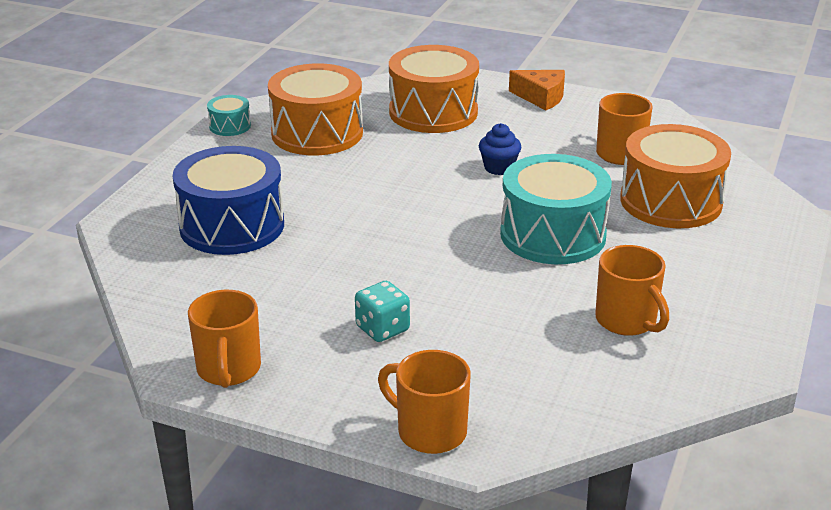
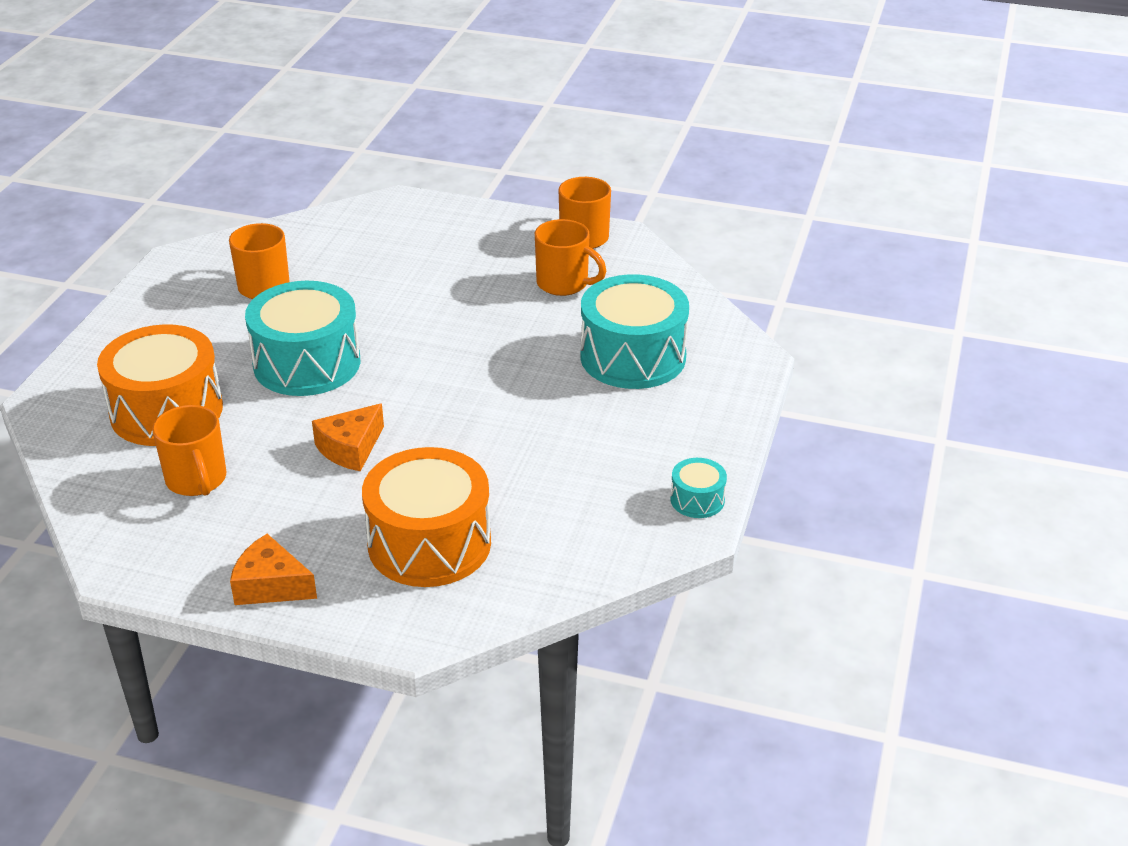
camera: 175 degrees right, 5 degrees up
(232, 226) = (633, 357): blue drum -> turquoise drum
(317, 133) = (580, 493): orange drum -> none
(382, 329) = (469, 270): turquoise dice -> none
(429, 431) = (429, 208): orange mug -> orange mug (564, 284)
(499, 168) = (350, 448): blue cupcake -> orange cheese

